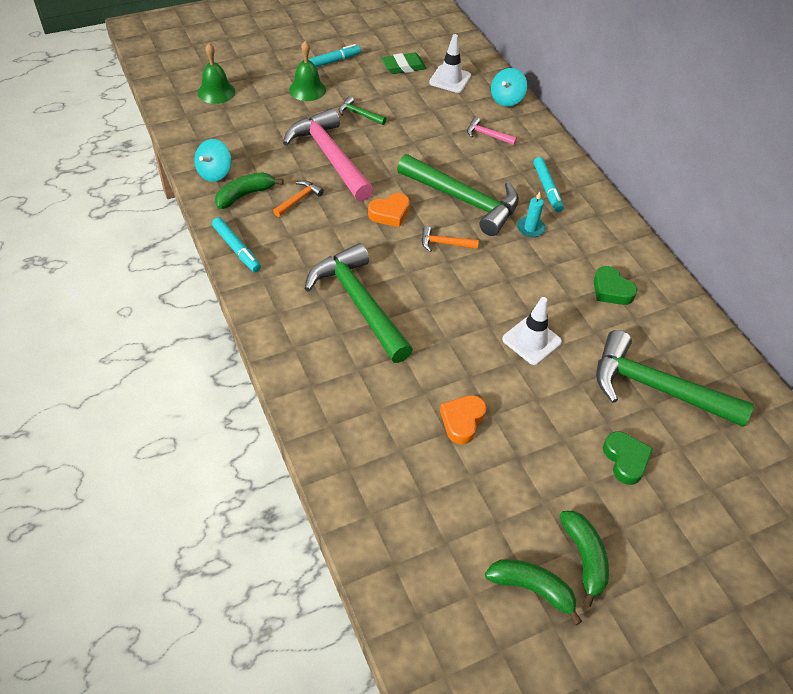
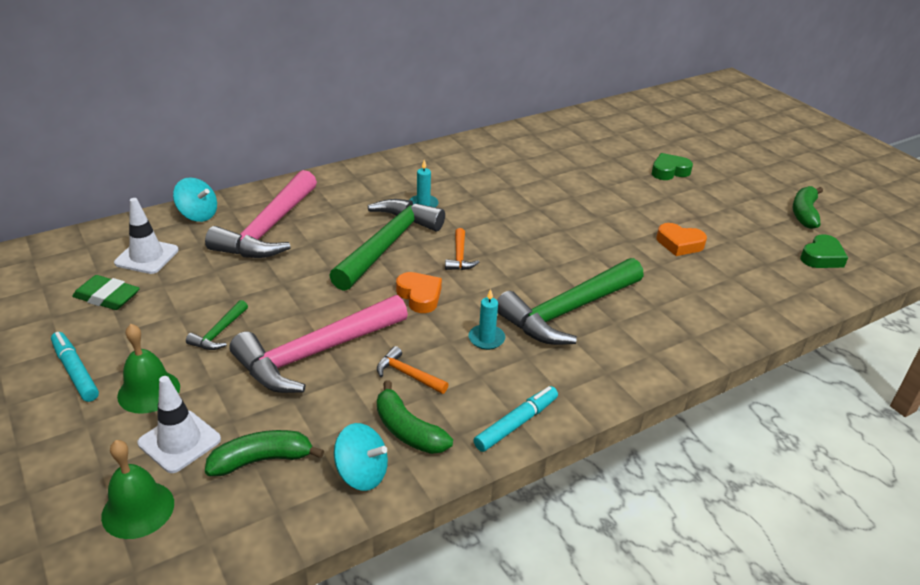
camera: 95 degrees left, 15 degrees down
(331, 246) = (486, 339): none -> turquoise candle
(403, 67) = (107, 297): green eraser -> green eraser turned 45 degrees counterclockwise
(487, 135) = (268, 229): pink hammer -> pink hammer, size x2.35
(531, 340) = (571, 208): white traffic cone -> white traffic cone (179, 441)
(547, 188) = (360, 193): turquoise marker -> none
(584, 558) = (763, 192): green banana -> green banana (262, 460)
(611, 290) = (494, 167): green heart -> green heart (821, 257)
(656, 388) = (593, 154): green hammer -> none

